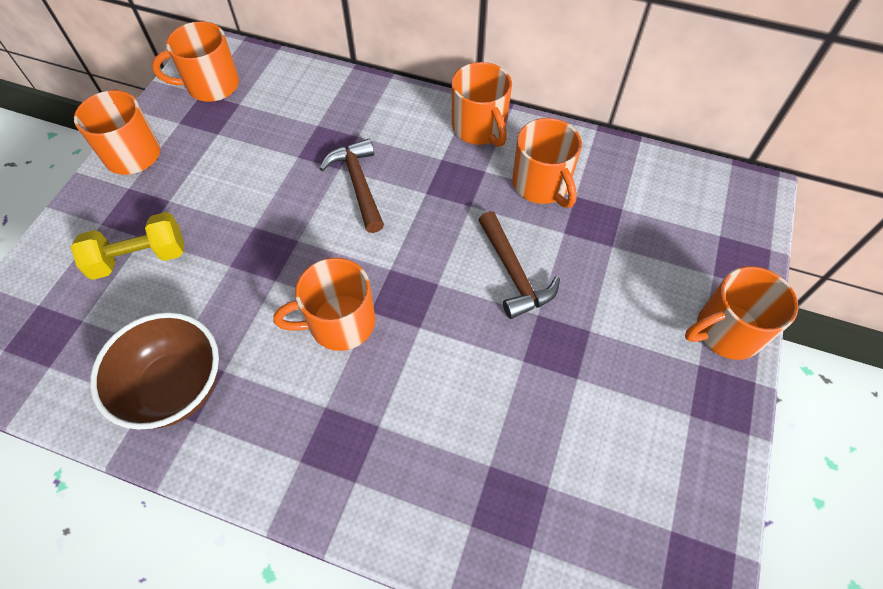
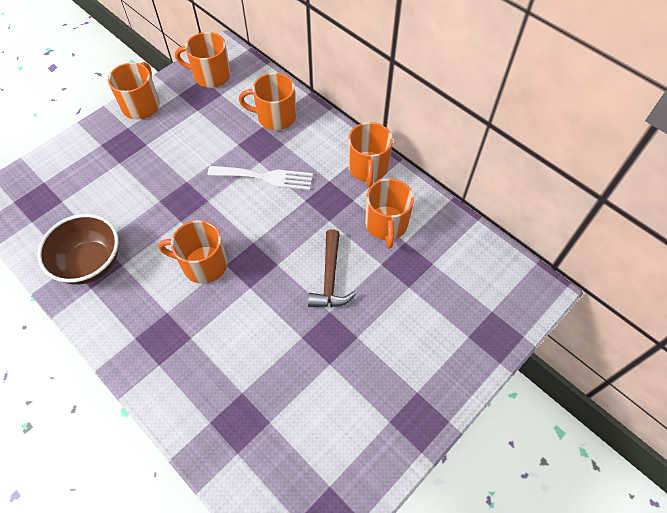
camera: 25 degrees right, 0 degrees up
(139, 258) = (111, 175): yellow dumbbell -> none
(358, 184) = (265, 177): brown hammer -> white fork
(726, 331) = (451, 379): orange mug -> orange mug (275, 117)

